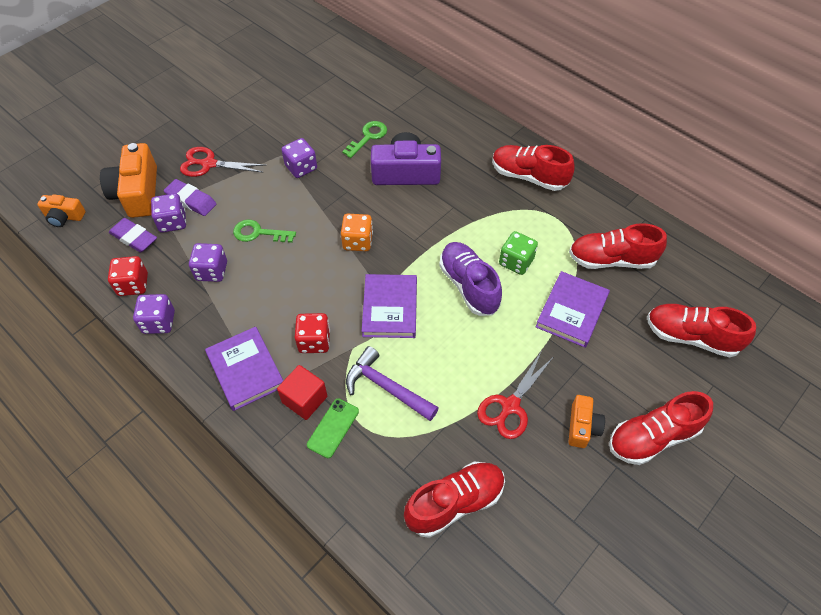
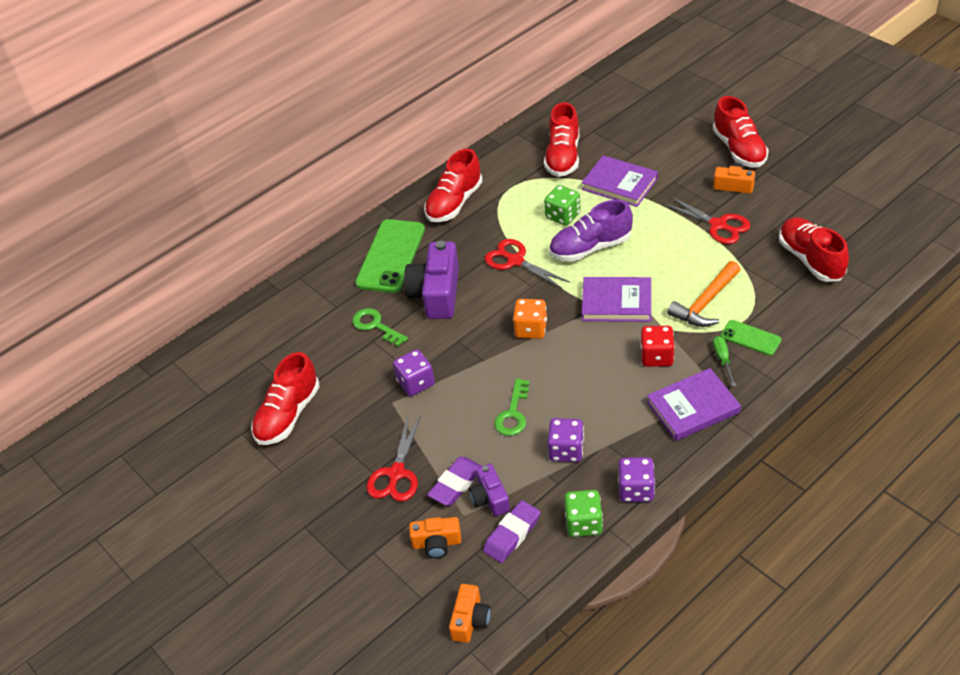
camera: 80 degrees left, 10 degrees down
(133, 285) = (583, 523): red dice -> green dice
(137, 193) = (437, 543): orange camera -> orange camera, size x0.55
(173, 222) = (490, 498): purple dice -> purple camera
(304, 399) = (723, 360): red cube -> green screwdriver
(386, 387) = (705, 303): purple hammer -> orange hammer
(448, 226) = (515, 261): none -> red scissors
(453, 139) = (391, 256): none -> green phone
(691, 337) = (645, 120): red shoe -> red shoe (288, 415)

